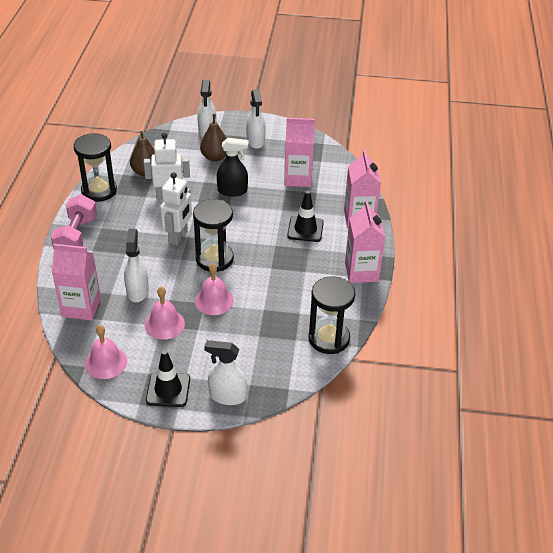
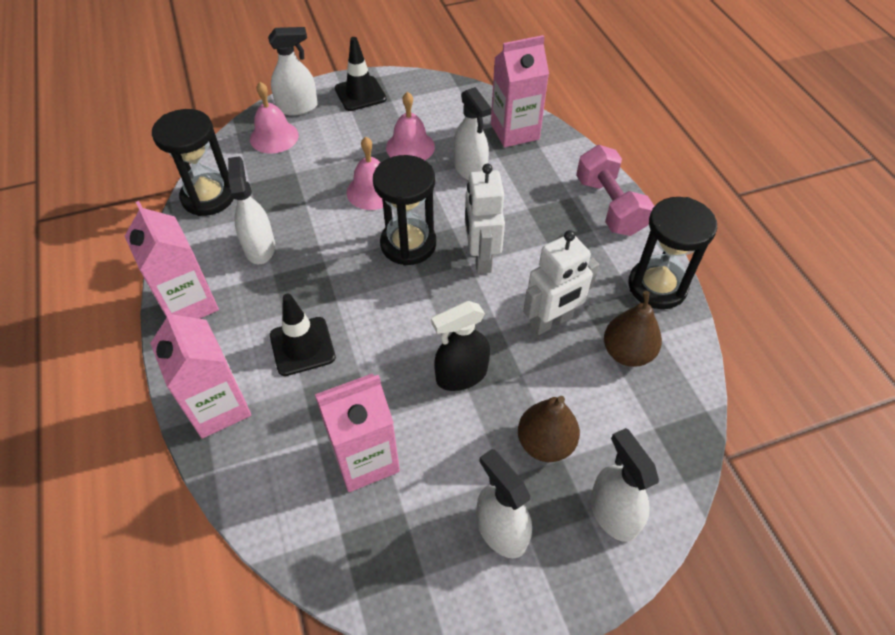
camera: 155 degrees right, 10 degrees up
(106, 362) = (440, 95): pink bell -> pink bell (274, 137)
(307, 290) = (260, 247): none -> white spray bottle

